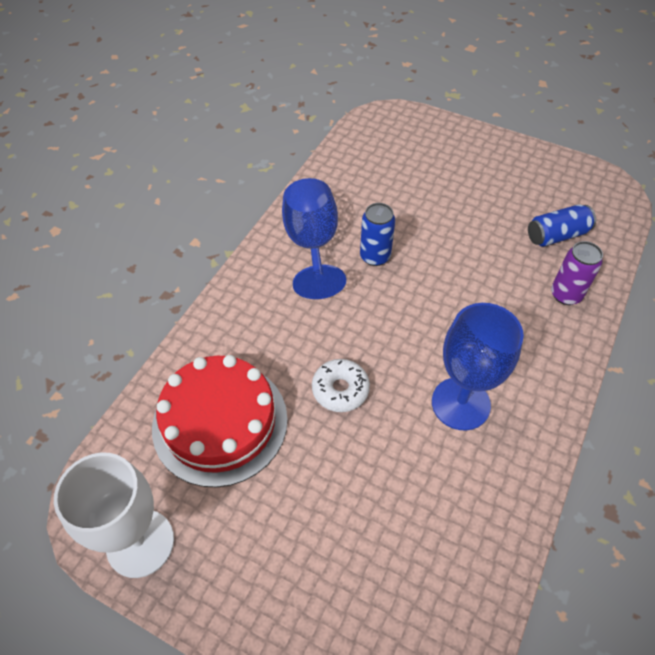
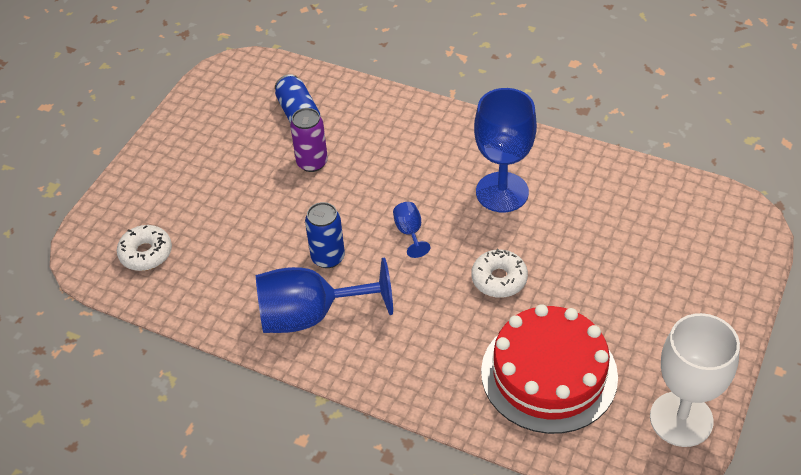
camera: 90 degrees left, 5 degrees down
(384, 146) = (146, 253): none -> white donut
(404, 318) = (410, 232): none -> blue goblet
(565, 295) = (374, 115): purple can -> purple can (312, 162)

